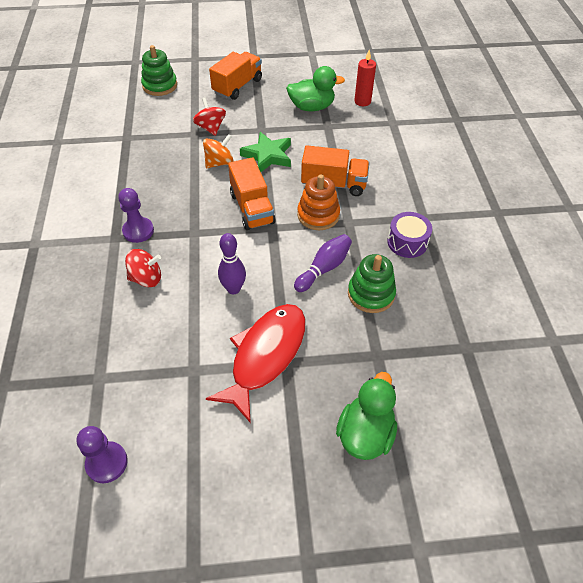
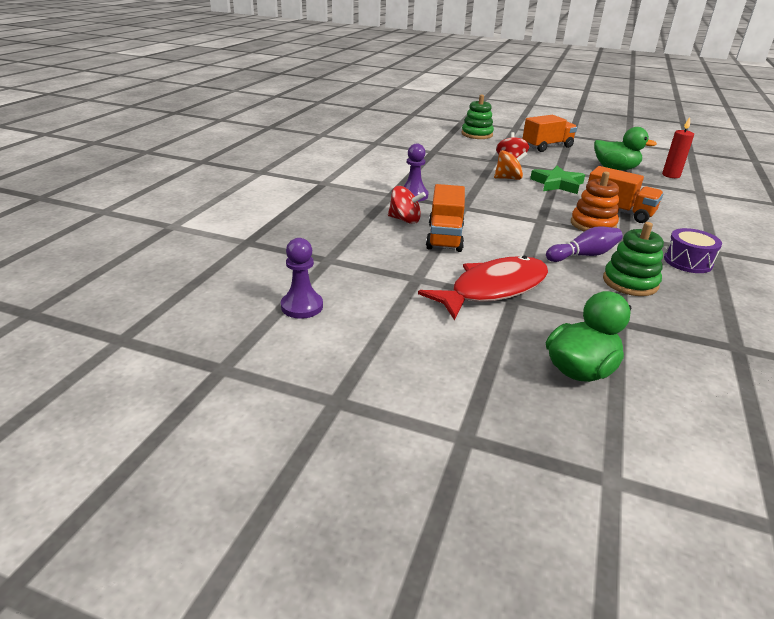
camera: 25 degrees right, 20 degrees down
(233, 289) = (483, 244): purple bowling pin -> none
(252, 208) = (526, 207): orange truck -> orange truck (444, 237)

